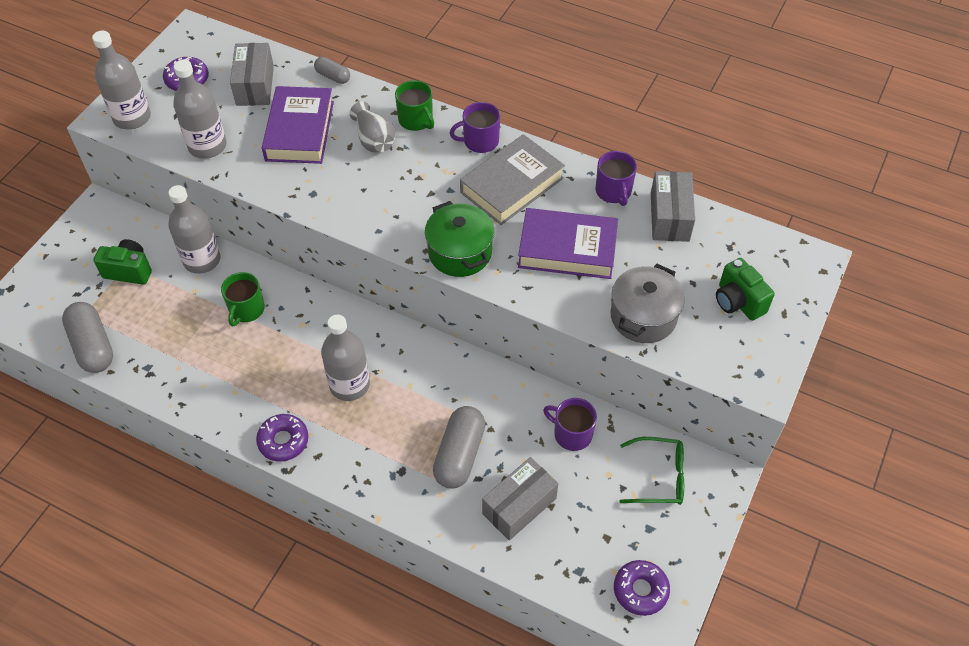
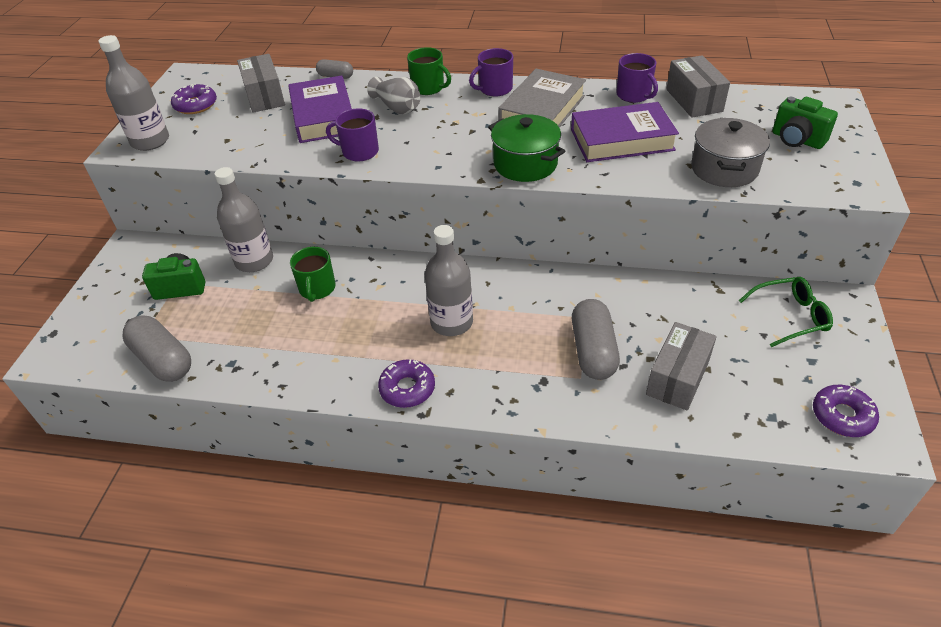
camera: 15 degrees left, 10 degrees down
(207, 146) = (236, 145): grey bottle -> none
(571, 434) = (688, 305): purple mug -> purple mug (359, 152)

